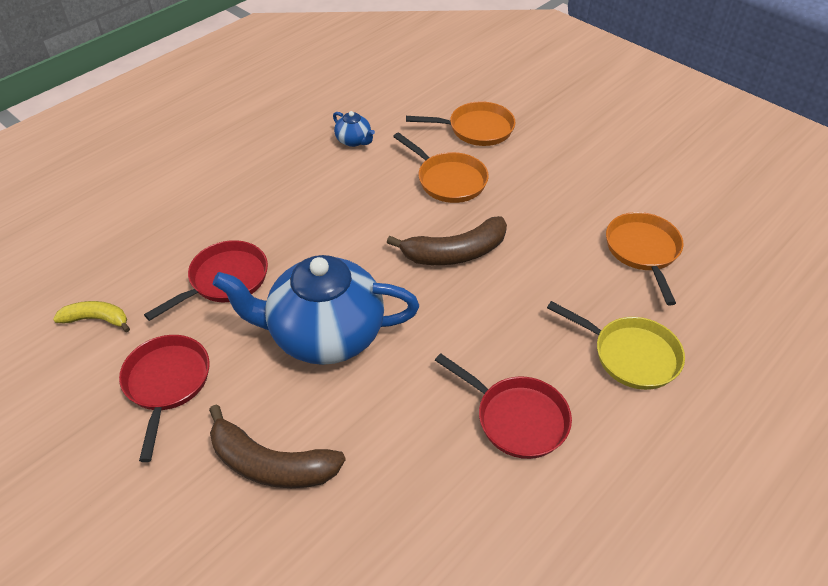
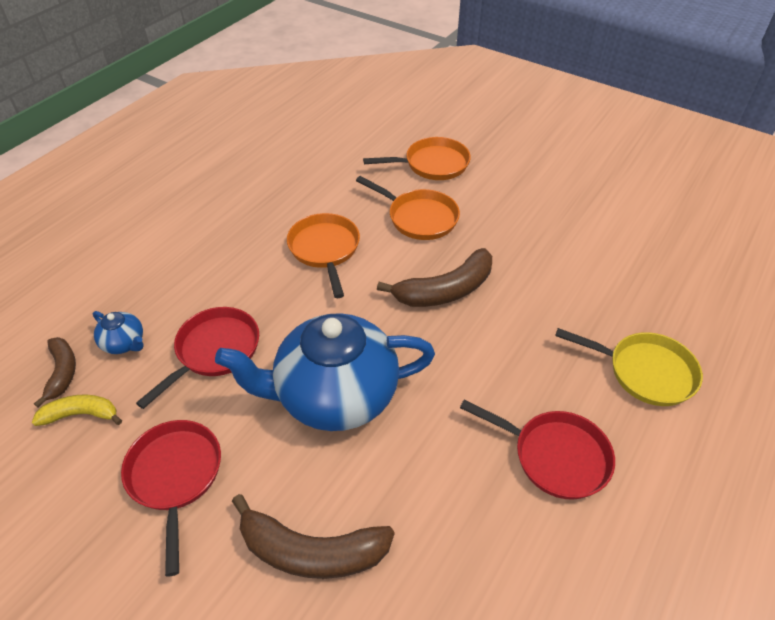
camera: 10 degrees left, 0 degrees up
(87, 281) = (62, 372): none -> brown banana
(354, 141) = (315, 189): blue teapot -> blue teapot (124, 343)
(643, 251) = (624, 265): orange pan -> orange pan (325, 250)

